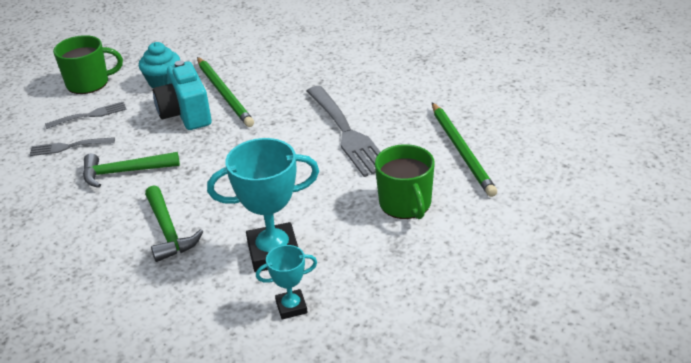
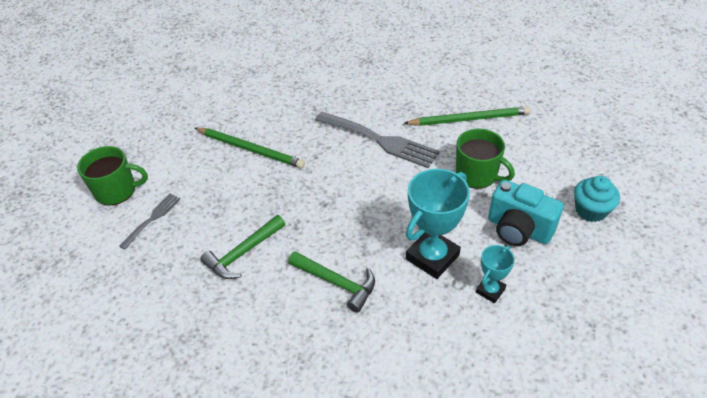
camera: 35 degrees left, 10 degrees up
(68, 147) = (166, 256): grey fork -> none
(89, 83) = (117, 190): green mug -> green mug turned 45 degrees clockwise
(163, 82) = (186, 161): turquoise cupcake -> turquoise cupcake (590, 210)
(186, 114) = (238, 180): turquoise camera -> turquoise camera (518, 229)
(461, 151) = (469, 119): green pencil -> green pencil turned 45 degrees counterclockwise

